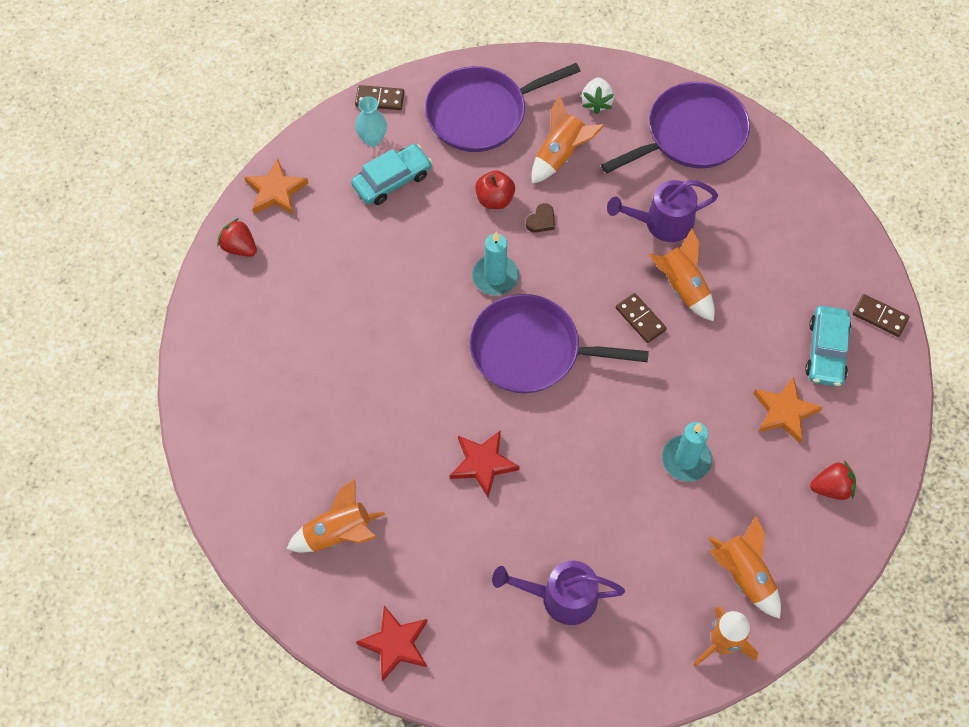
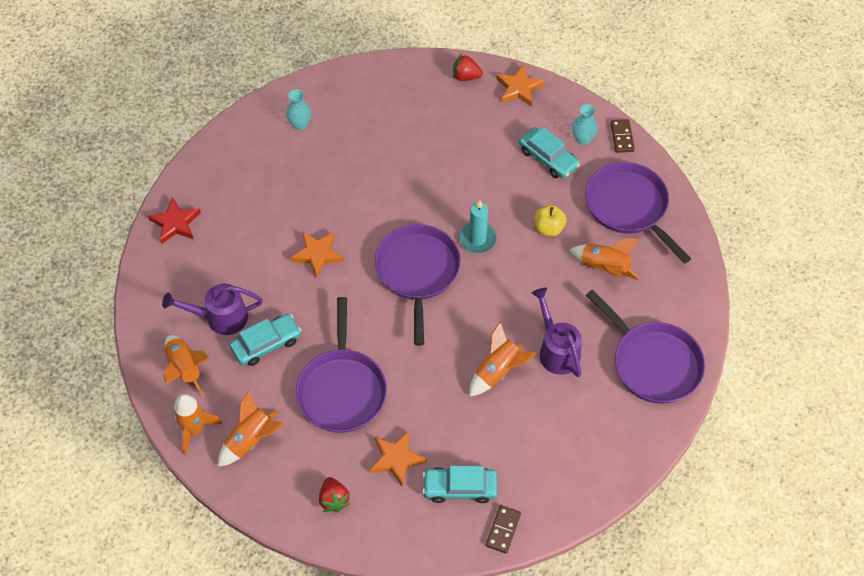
camera: 80 degrees right, 5 degrees down
(239, 247) = (465, 76): red strawberry -> red strawberry turned 105 degrees counterclockwise
(264, 460) = (300, 124): none -> turquoise vase
(338, 534) = (251, 176): orange rocket -> orange rocket (185, 369)
(483, 464) = (317, 254): red star -> orange star
(495, 199) = (548, 228): red apple -> yellow apple
(541, 220) = (537, 263): brown heart -> none
(560, 597) = (220, 318): purple watering can -> purple watering can turned 90 degrees counterclockwise
(596, 102) = (665, 287): white strawberry -> none
(608, 542) = (266, 344): none -> turquoise car
(640, 319) = (461, 344): brown domino -> none
(686, 459) = (342, 390): turquoise candle -> purple pan

